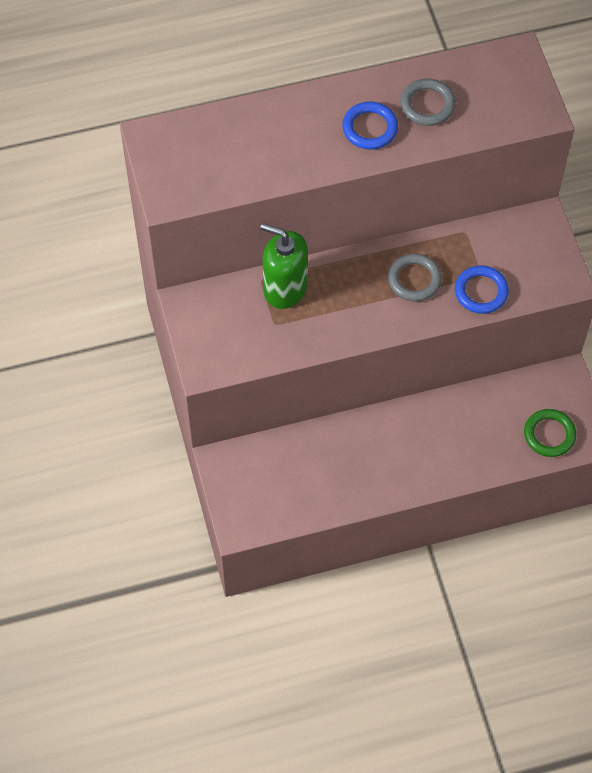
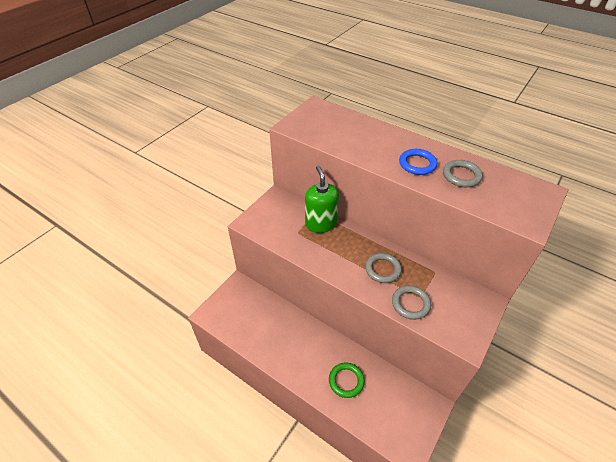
camera: 50 degrees right, 15 degrees down
(481, 292) = (410, 304): blue ring -> grey ring
(549, 434) = (389, 424): green ring -> green ring (346, 381)

